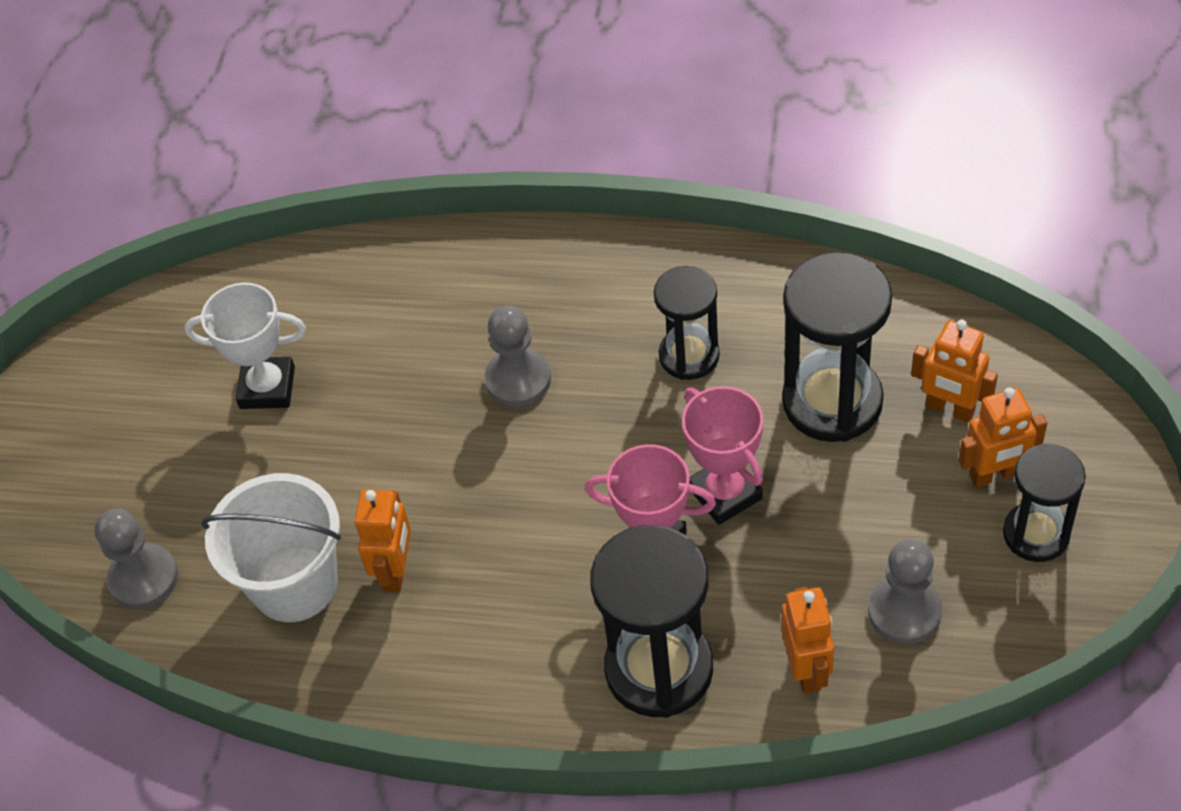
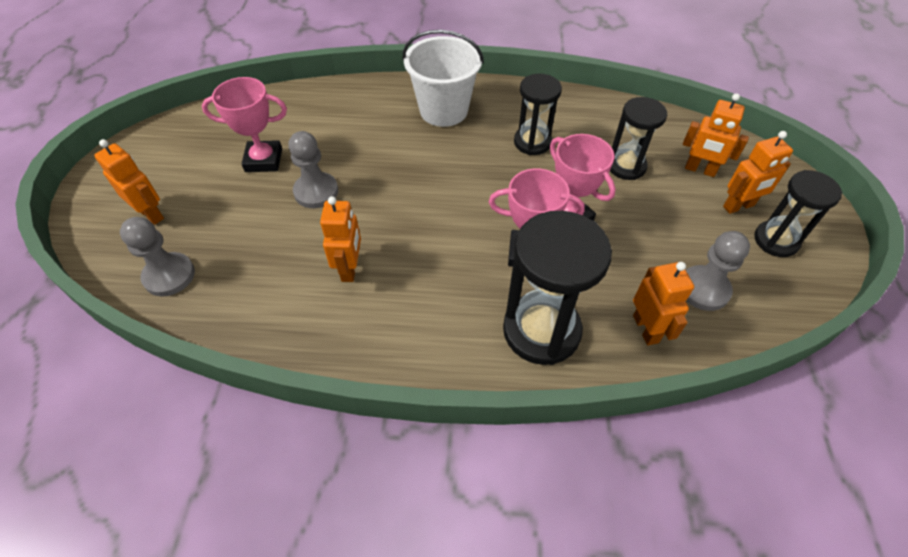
camera: 10 degrees left, 0 degrees up
(108, 479) = (151, 214): none -> orange robot
(267, 388) = (263, 160): white trophy -> pink trophy
(294, 584) = (278, 278): white bucket -> white bucket (443, 110)
(518, 380) = (426, 155): grey pawn -> grey pawn (316, 192)
(832, 401) = (626, 166): black hourglass -> black hourglass, size x0.62

